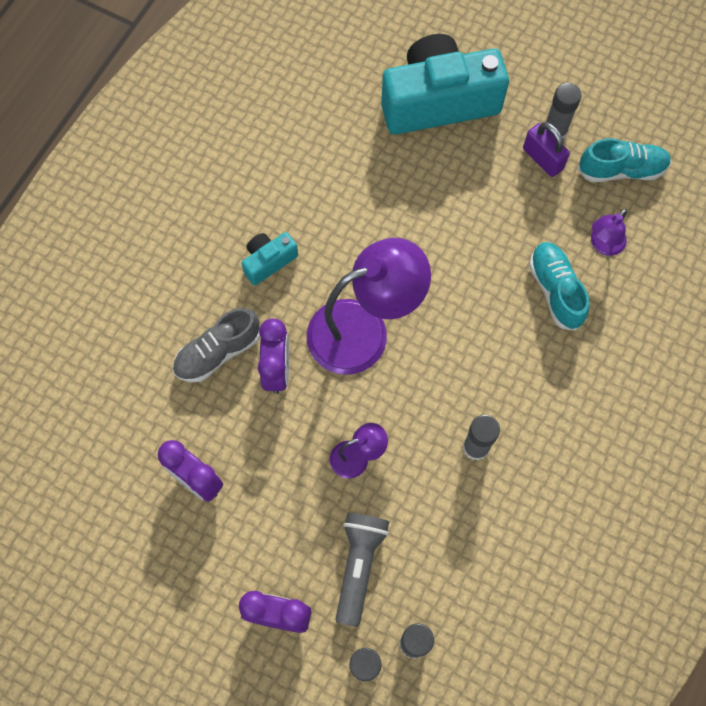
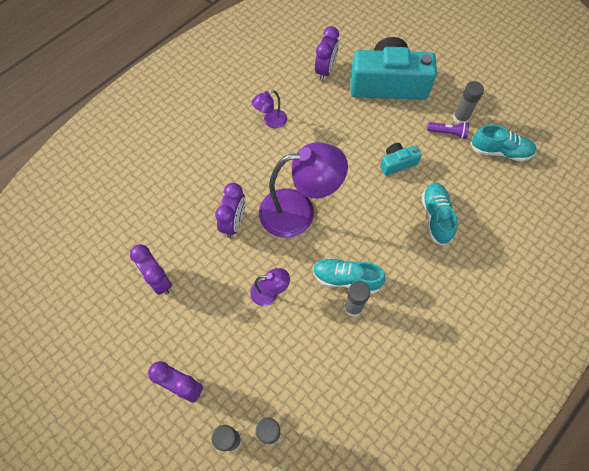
camera: 15 degrees right, 5 degrees down
(218, 352) = (199, 203): grey shoe -> none
(268, 261) = (250, 155): turquoise camera -> turquoise camera (397, 163)
(340, 101) = (325, 70): none -> purple clock
(359, 565) = (248, 367): grey flashlight -> none
(456, 410) = (346, 279): none -> turquoise shoe
(542, 159) = (448, 133): purple padlock -> purple flashlight
(603, 245) = (476, 196): purple lamp -> purple lamp (270, 121)

